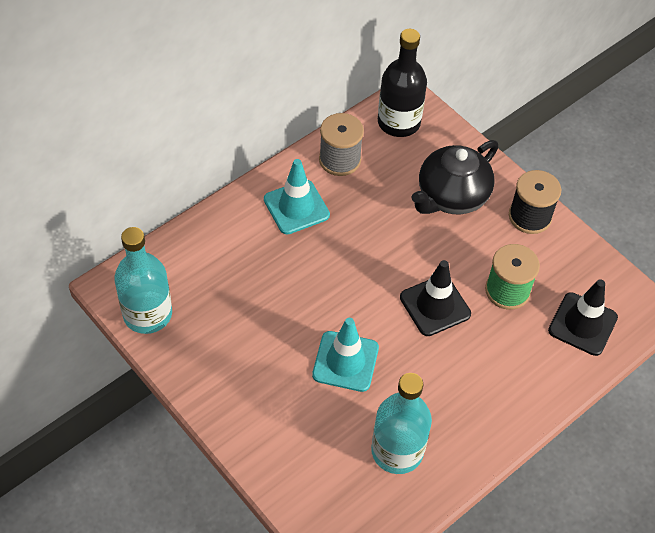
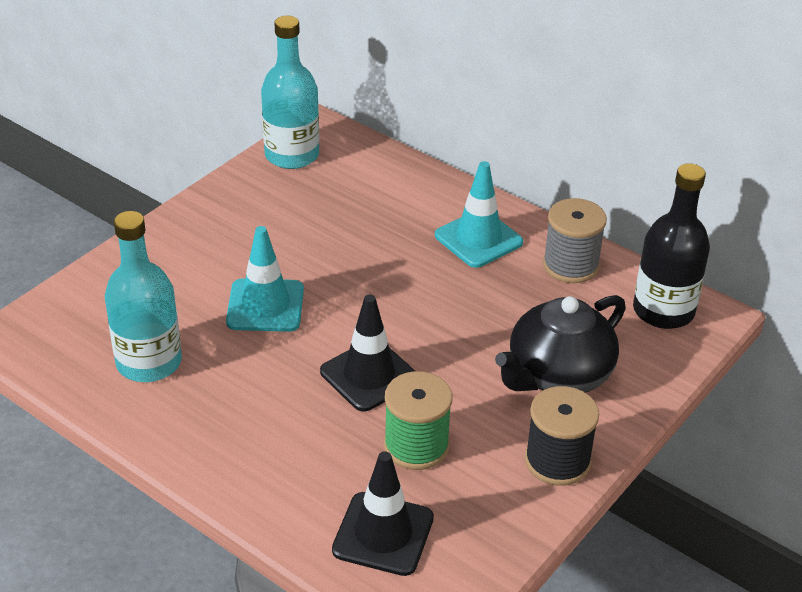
camera: 80 degrees right, 15 degrees down
(451, 196) = (558, 375): black teapot -> black teapot turned 75 degrees counterclockwise

